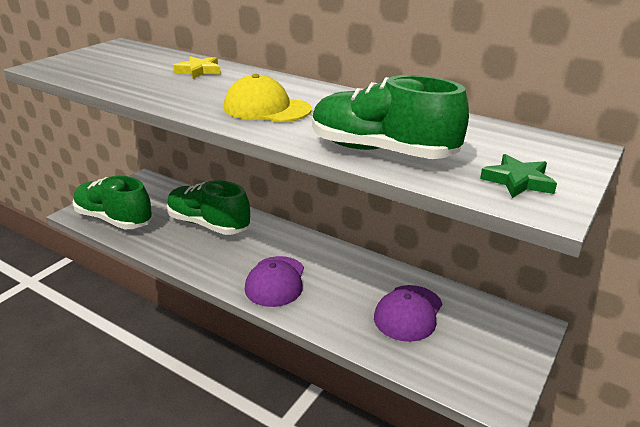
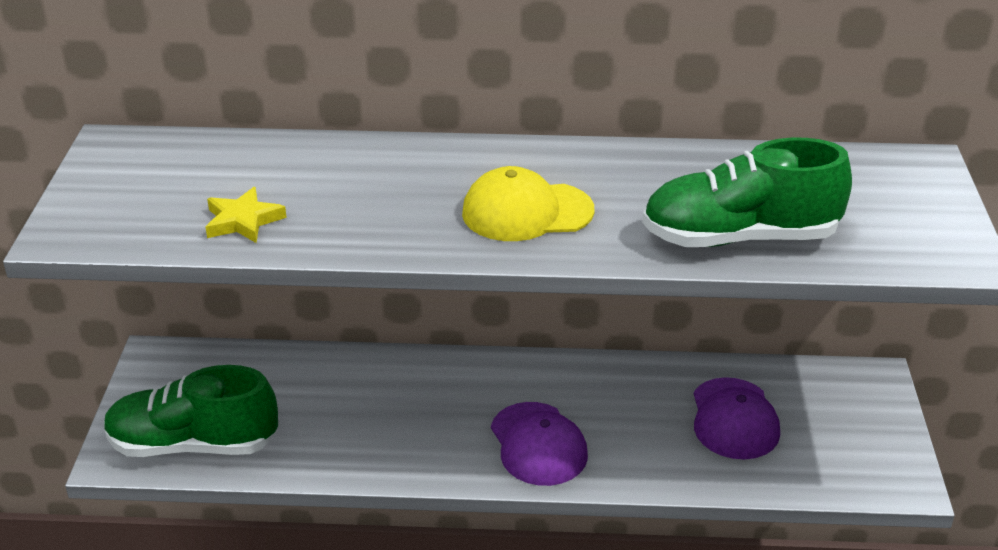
camera: 30 degrees left, 5 degrees up
(199, 71) = (334, 166): yellow star -> yellow star (243, 221)
(208, 224) = (354, 396): green shoe -> none
(518, 181) = (908, 233): green star -> none

